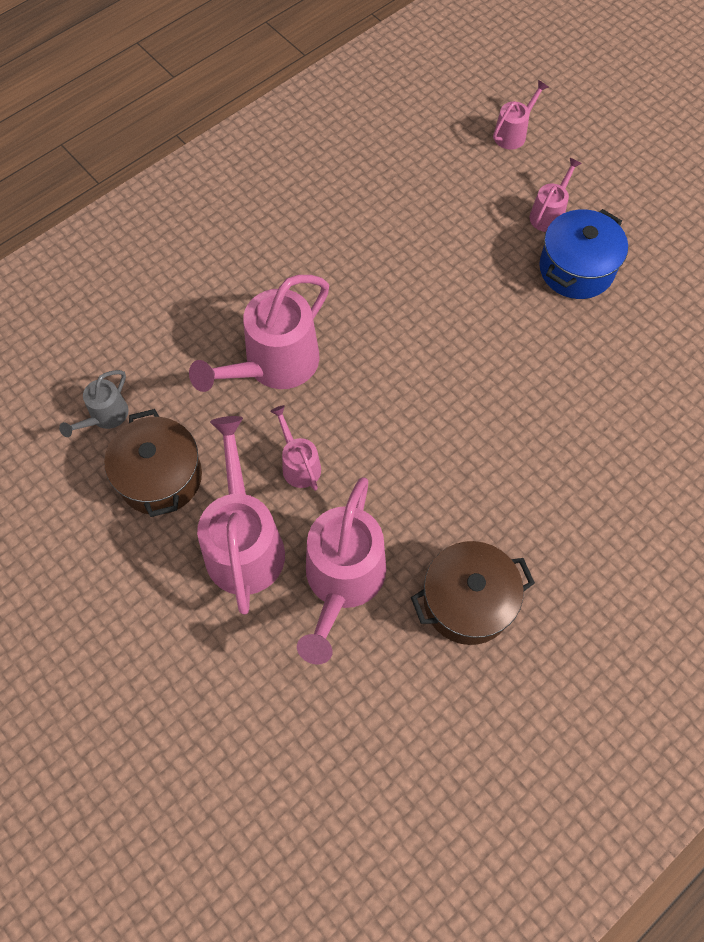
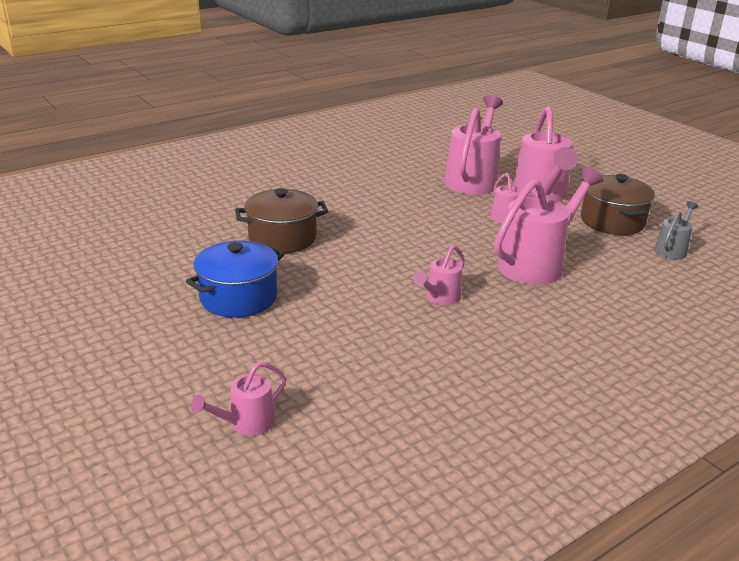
camera: 175 degrees left, 35 degrees down
(467, 601) = (393, 169): brown pot -> brown pot (282, 238)
(549, 214) = (243, 340): pink watering can -> pink watering can (440, 298)

